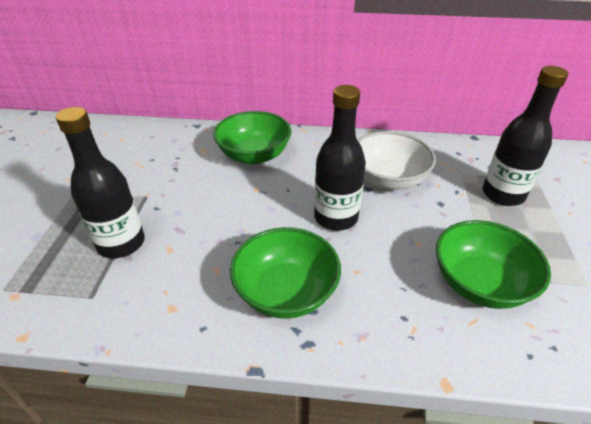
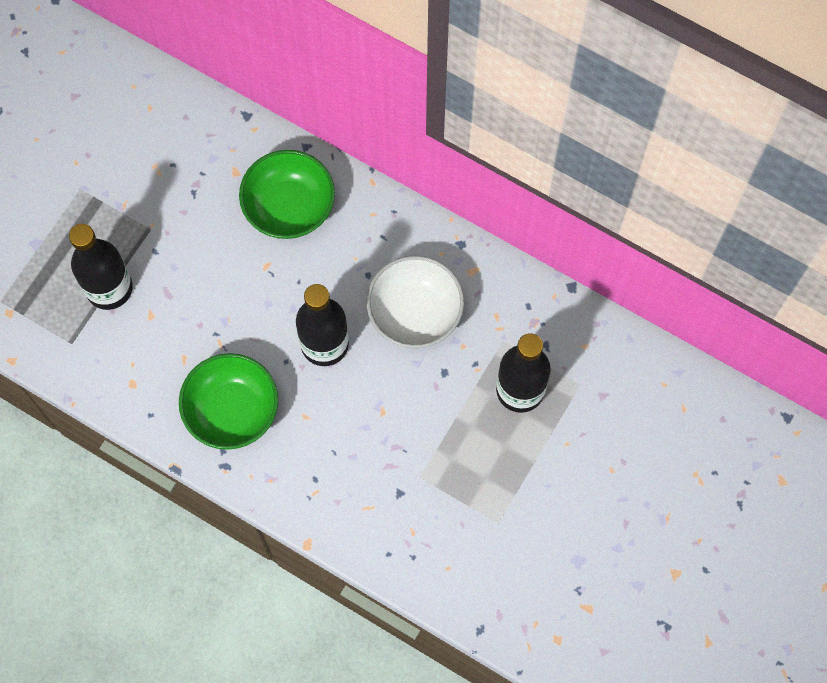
camera: 25 degrees right, 30 degrees up
(480, 283) = (403, 478): green bowl -> none

